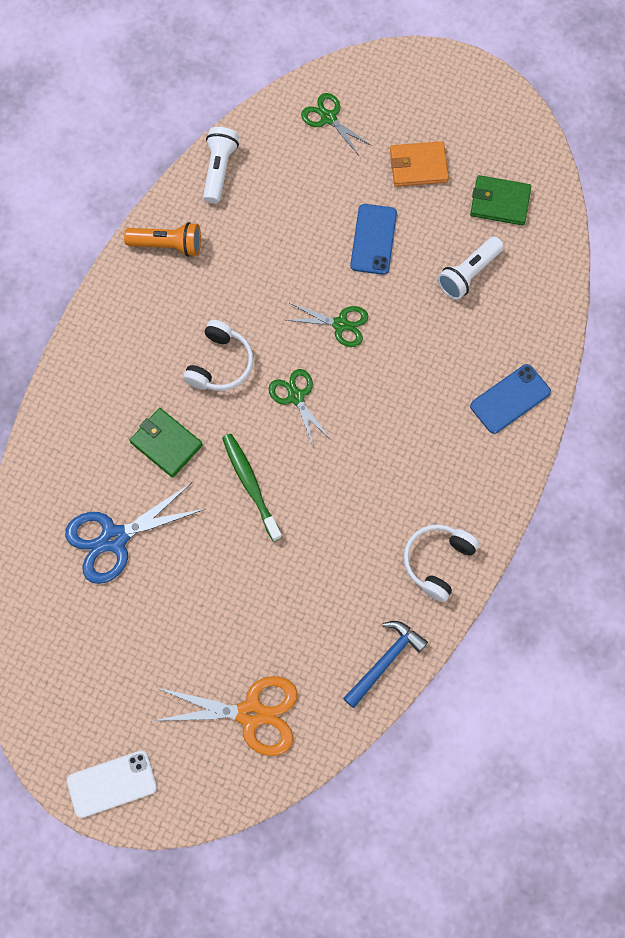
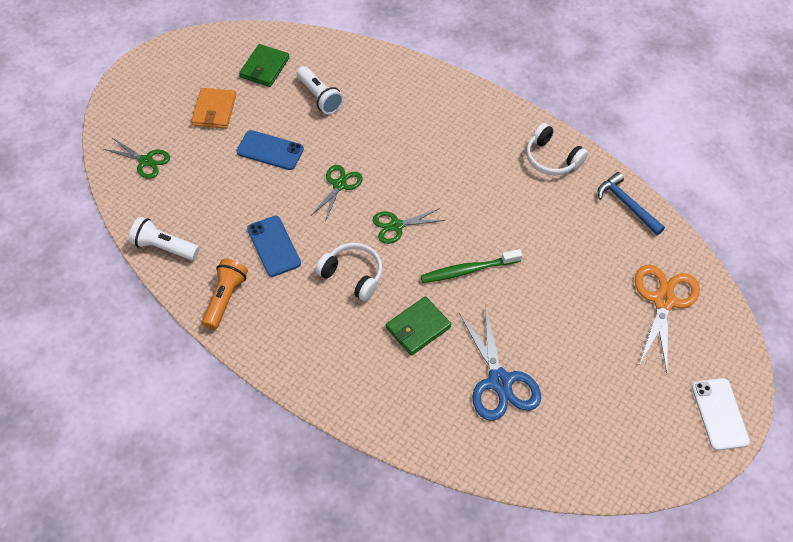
camera: 80 degrees left, 15 degrees down
(328, 118) = (146, 161): green scissors -> green scissors turned 120 degrees counterclockwise
(510, 399) = (429, 92): blue phone -> blue phone (273, 246)

